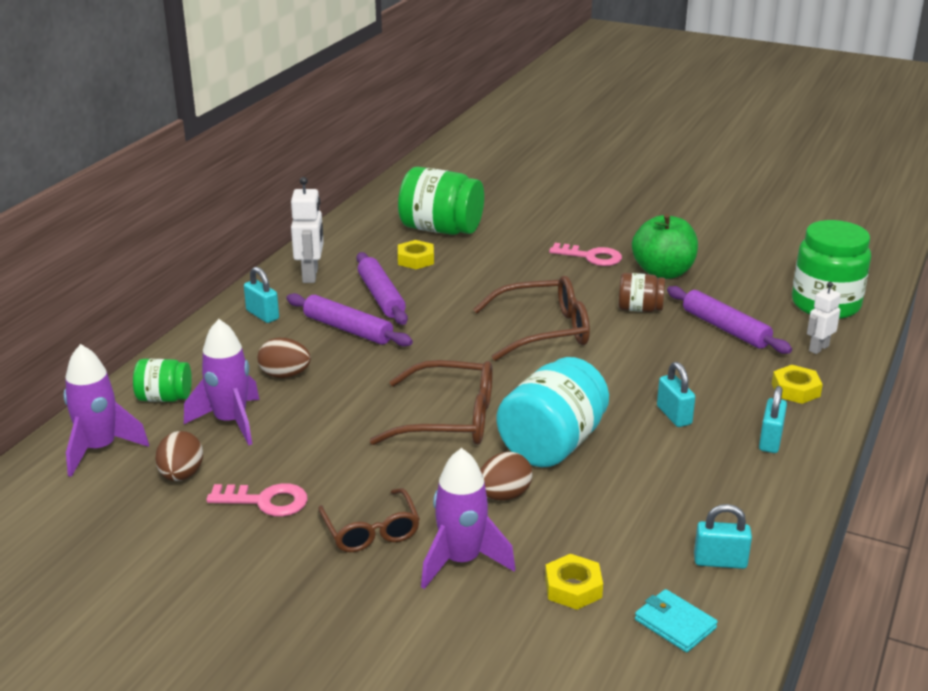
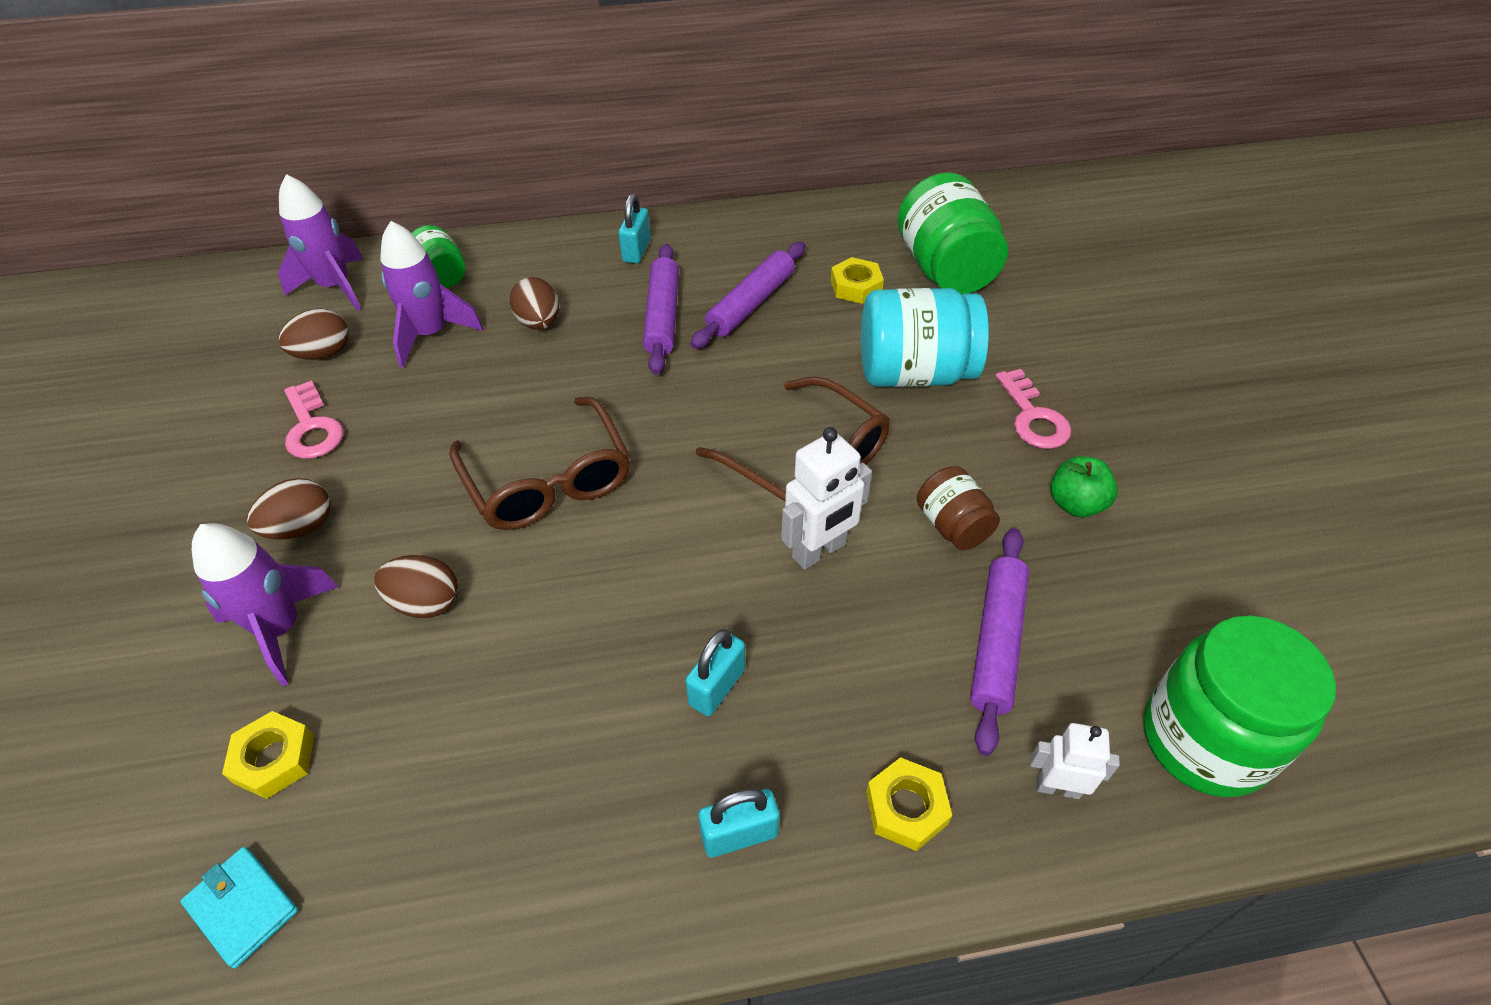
camera: 55 degrees right, 20 degrees up
(311, 275) = (743, 238): white robot -> white robot (819, 551)
(371, 530) = (301, 527): brown glasses -> brown egg
(552, 444) = (559, 594): turquoise jar -> turquoise jar (914, 373)
(663, 272) = (1076, 504): green apple -> green apple, size x0.59
(675, 624) = (242, 907): turquoise wallet -> turquoise wallet turned 60 degrees counterclockwise
(720, 561) = (402, 901): turquoise padlock -> none

